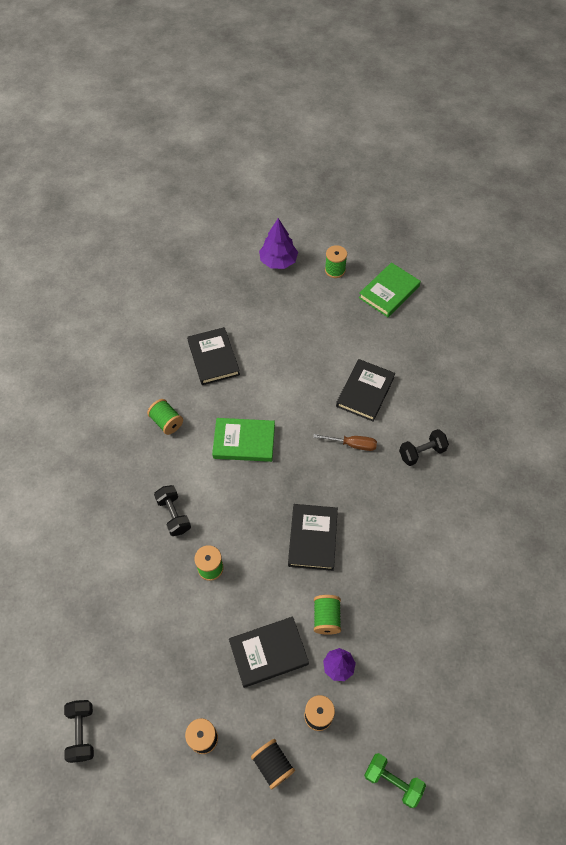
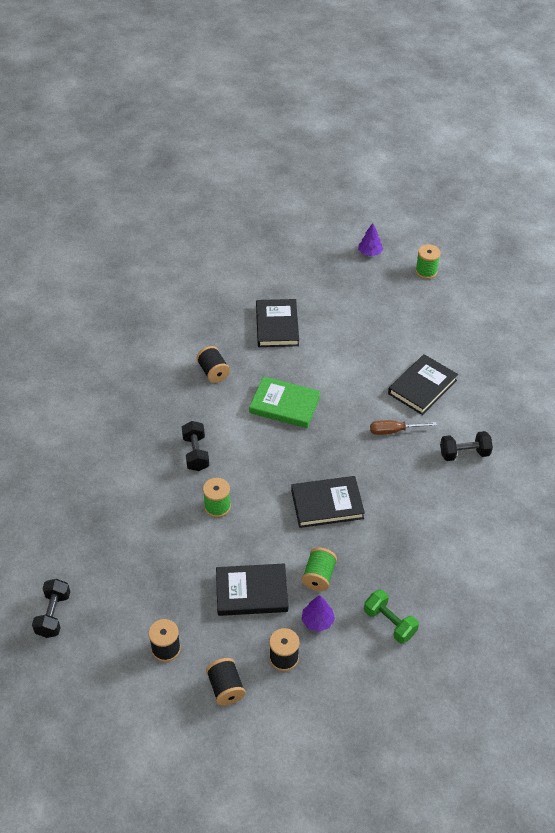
camera: 15 degrees right, 10 degrees down
(166, 422) = (213, 372): green spool -> black spool
(278, 261) = (370, 253): purple tree -> purple tree, size x0.62
(313, 538) = (327, 504): black book -> black book turned 60 degrees clockwise
(352, 444) = (394, 431): brown screwdriver -> brown screwdriver turned 150 degrees clockwise
(389, 292) = (477, 302): green book -> none
(392, 781) = (340, 732): green dumbbell -> green dumbbell (389, 623)

